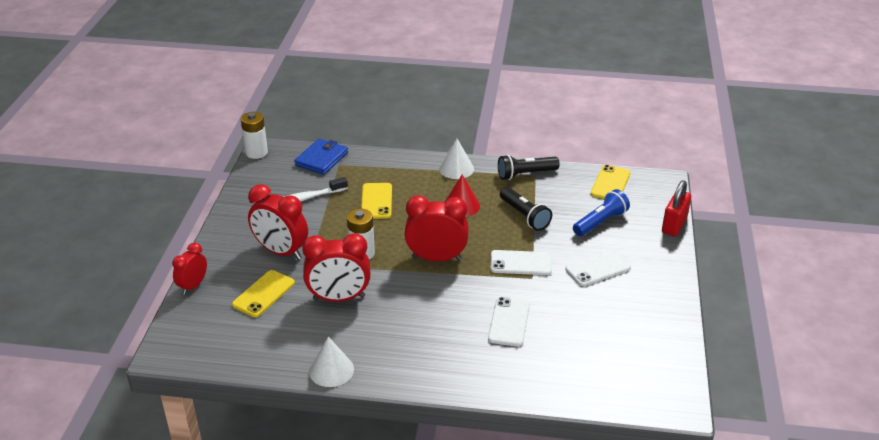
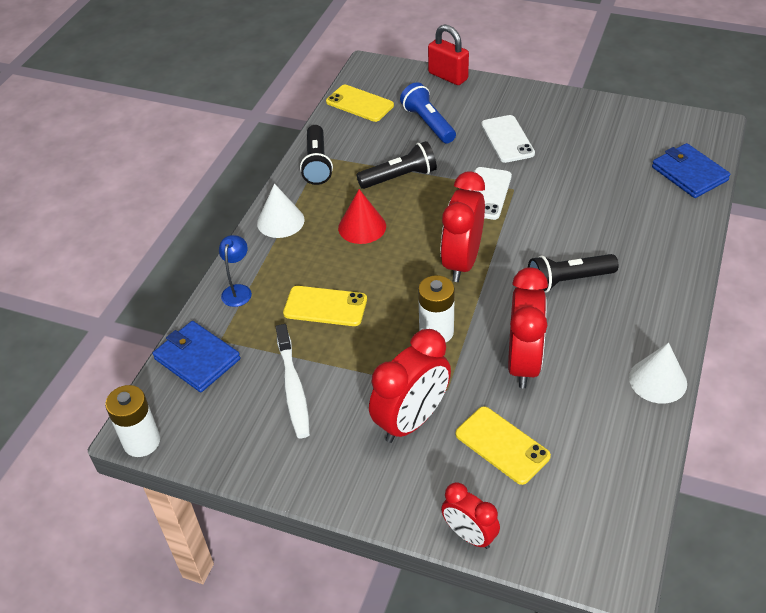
camera: 75 degrees left, 10 degrees up
(383, 163) = (238, 290): none -> blue lamp
(429, 315) = (568, 280): none -> black flashlight
(509, 322) = (586, 217): white phone -> none
(594, 388) = (689, 173): none -> blue wallet

